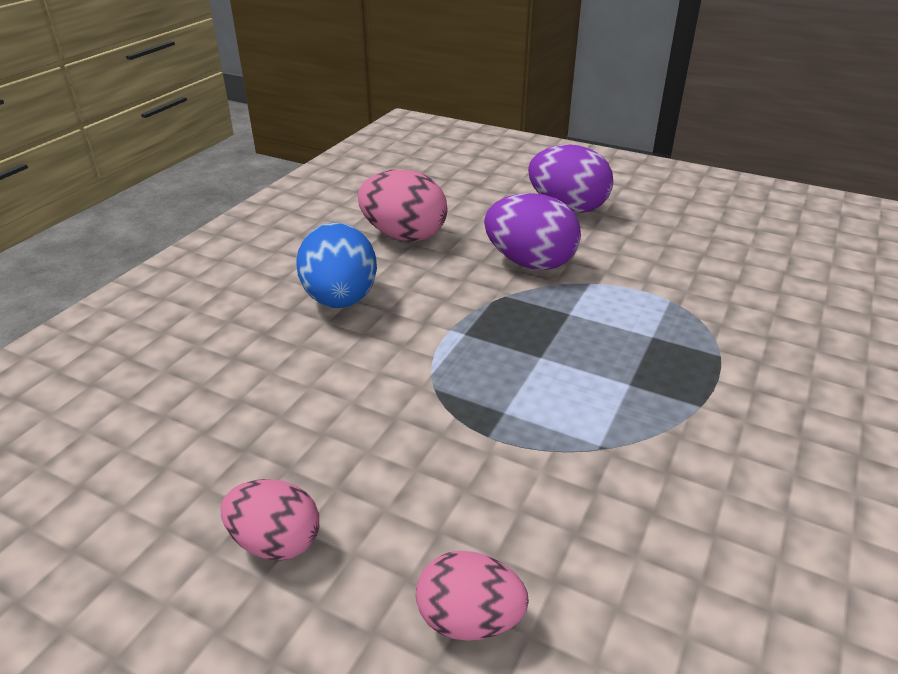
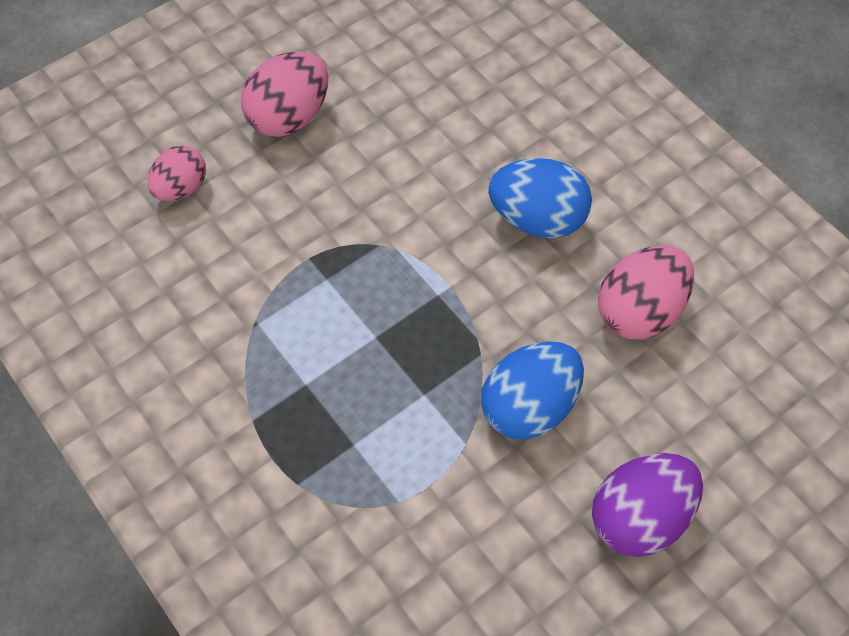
camera: 115 degrees right, 25 degrees up
(276, 542) = (289, 117): pink egg -> pink egg, size x1.54
(530, 263) = (529, 406): purple egg -> blue egg

